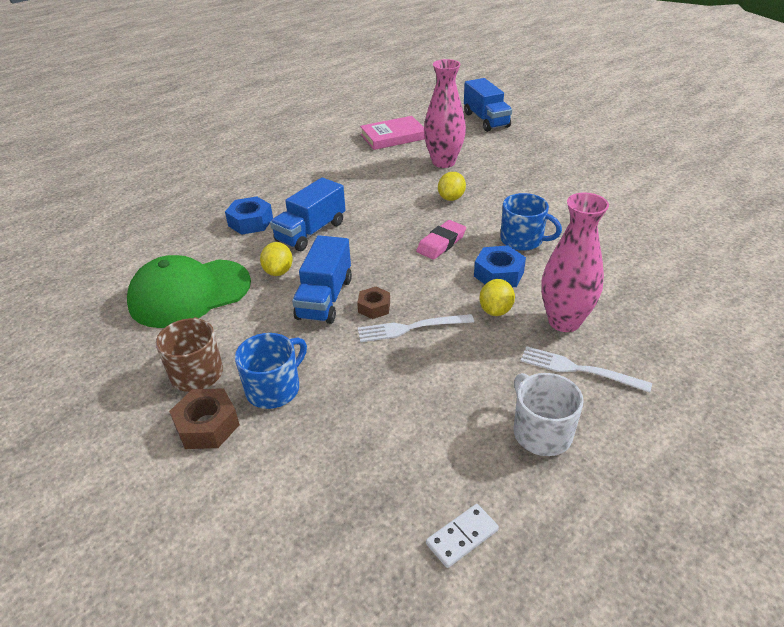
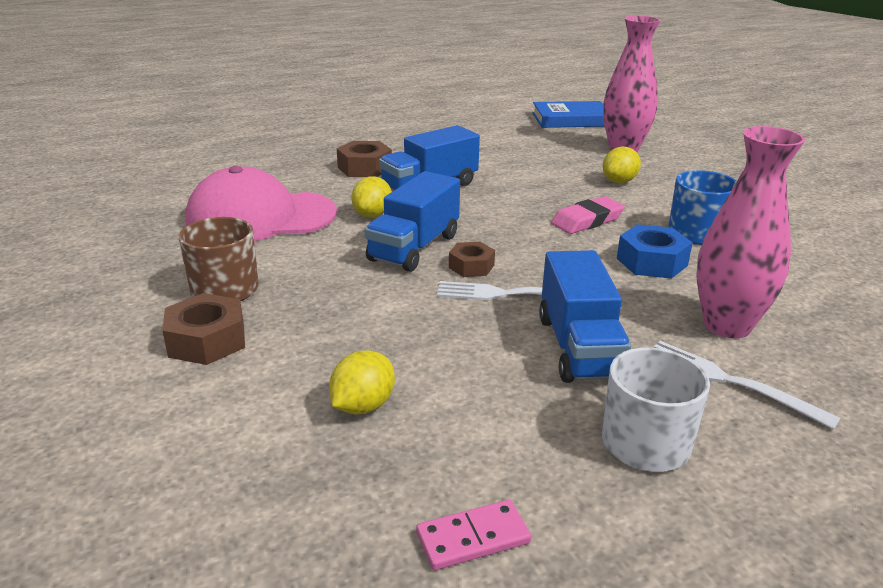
camera: 15 degrees right, 10 degrees down
(189, 293) = (261, 217): green cap -> pink cap
(250, 222) = (364, 168): blue nut -> brown nut
(274, 388) = (306, 321): blue mug -> none
(393, 137) = (571, 119): pink book -> blue book
(462, 537) = (473, 538): white domino -> pink domino
(486, 120) = (695, 119): blue truck -> blue truck (579, 347)
(495, 310) = (631, 297): yellow lemon -> yellow lemon (363, 406)

